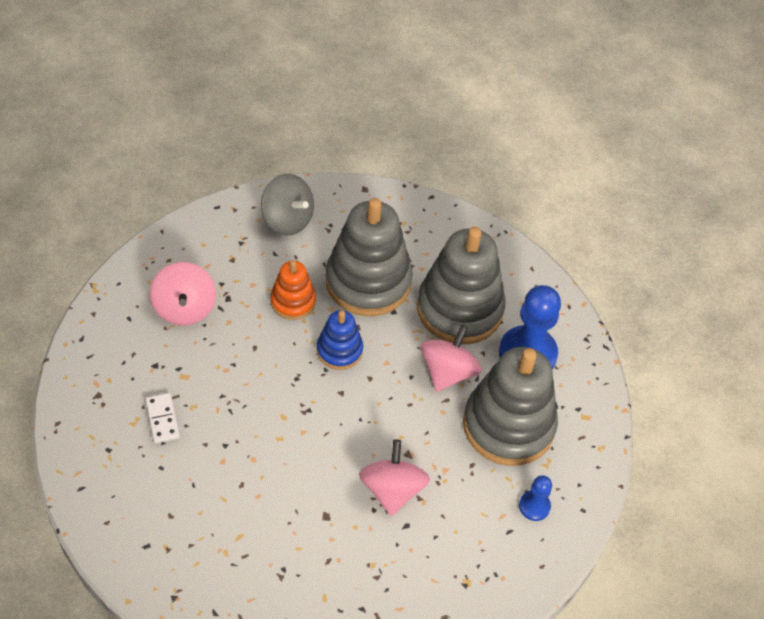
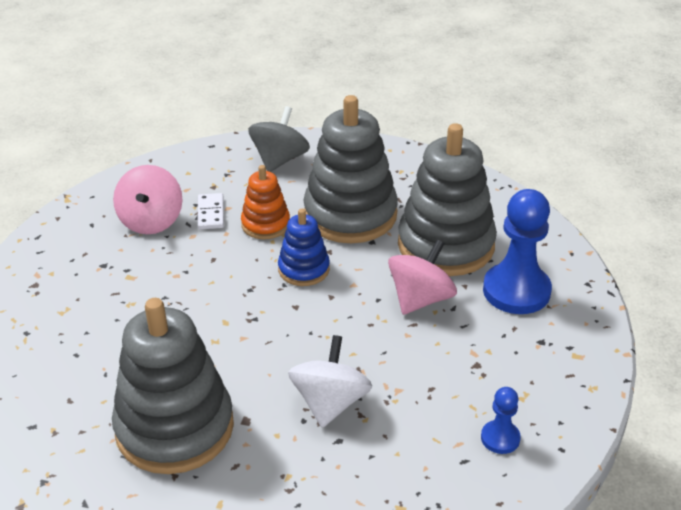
camera: 15 degrees right, 15 degrees down
(162, 419) = (94, 311): white domino -> white domino (211, 213)
(287, 219) = (279, 160): grey spinning top -> grey spinning top turned 120 degrees counterclockwise
(392, 490) = (330, 403): pink spinning top -> white spinning top
(508, 425) = (482, 355): grey stacking toy -> grey stacking toy (175, 428)

